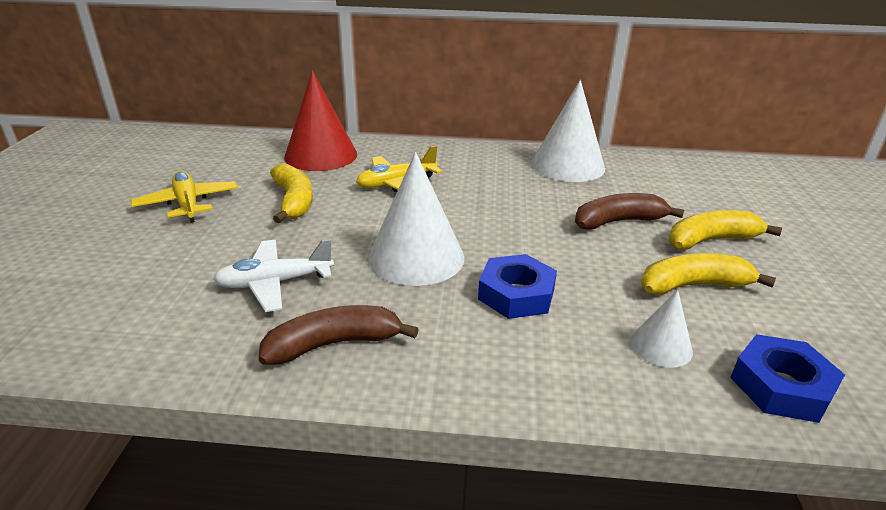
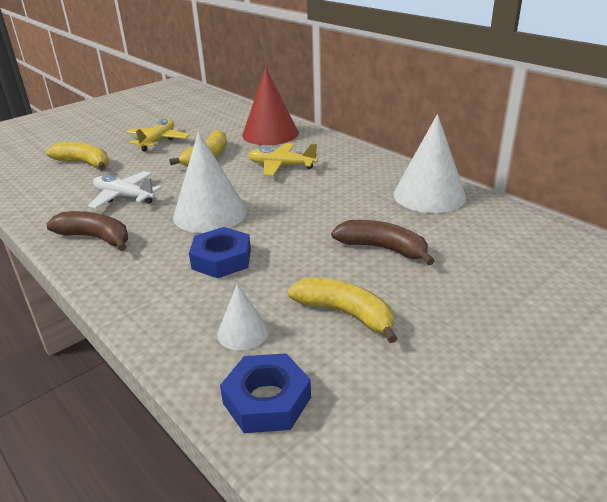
camera: 45 degrees right, 0 degrees up
(711, 240) = (432, 294): yellow banana -> yellow banana (84, 163)

